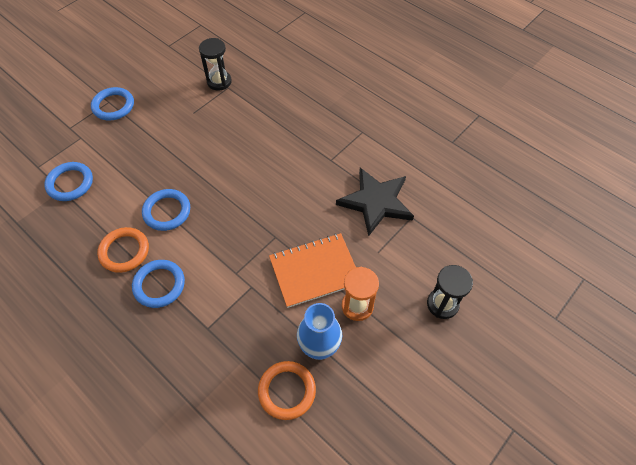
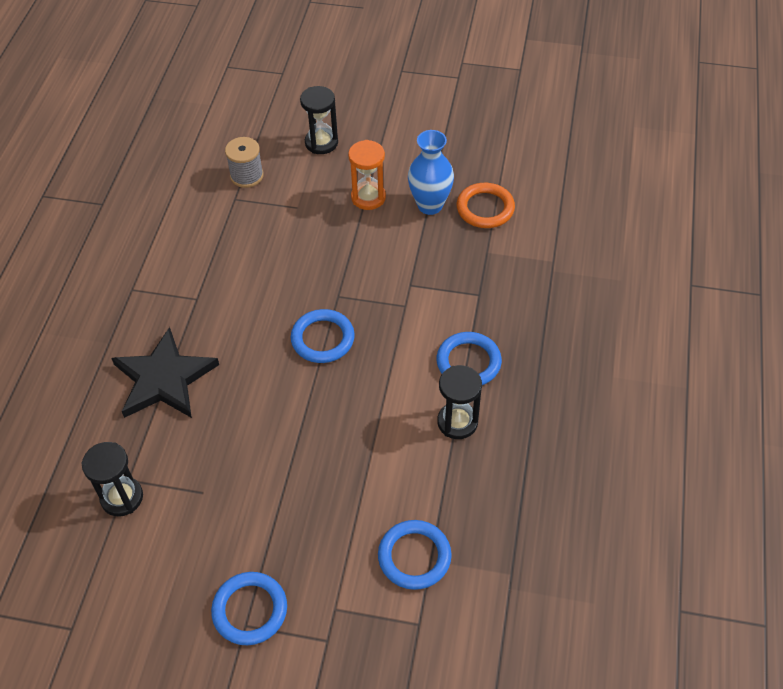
camera: 120 degrees left, 5 degrees down
(124, 251) = (457, 422): orange ring -> black hourglass
(167, 211) = (378, 415): blue ring -> blue ring (322, 339)
(314, 271) = (354, 244): orange notebook -> none
(376, 202) = (233, 233): black star -> black star (164, 379)
(432, 234) = (246, 176): none -> grey spool

